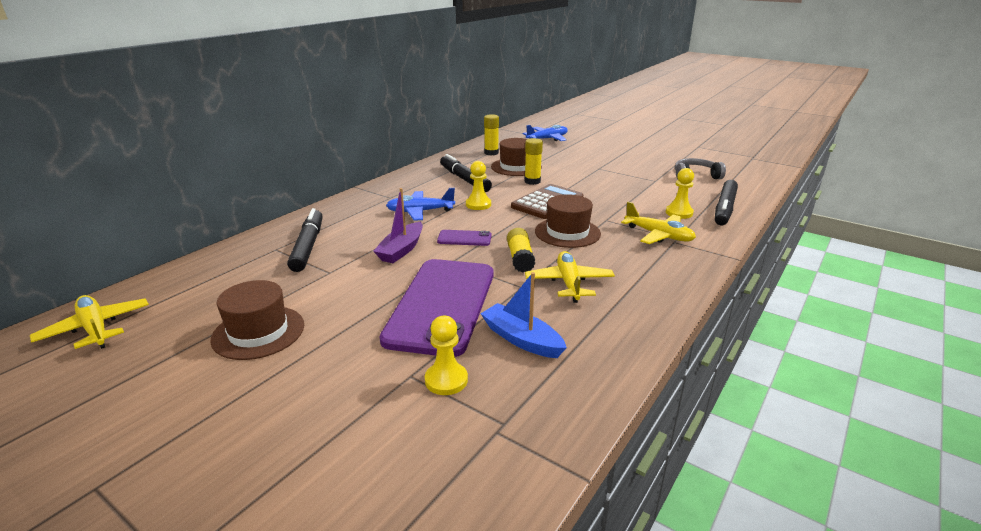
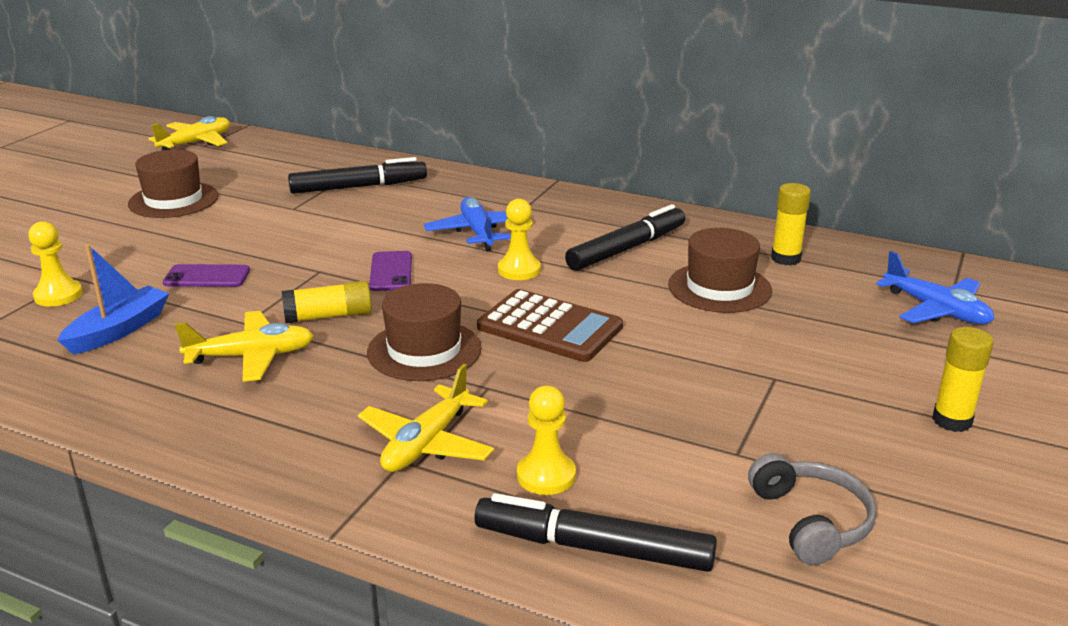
camera: 80 degrees right, 0 degrees up
(401, 250) = (351, 237): purple boat -> none
(441, 305) = (207, 277): purple phone -> purple phone, size x0.41
(532, 181) = (649, 308): yellow glue stick -> yellow glue stick (952, 421)

